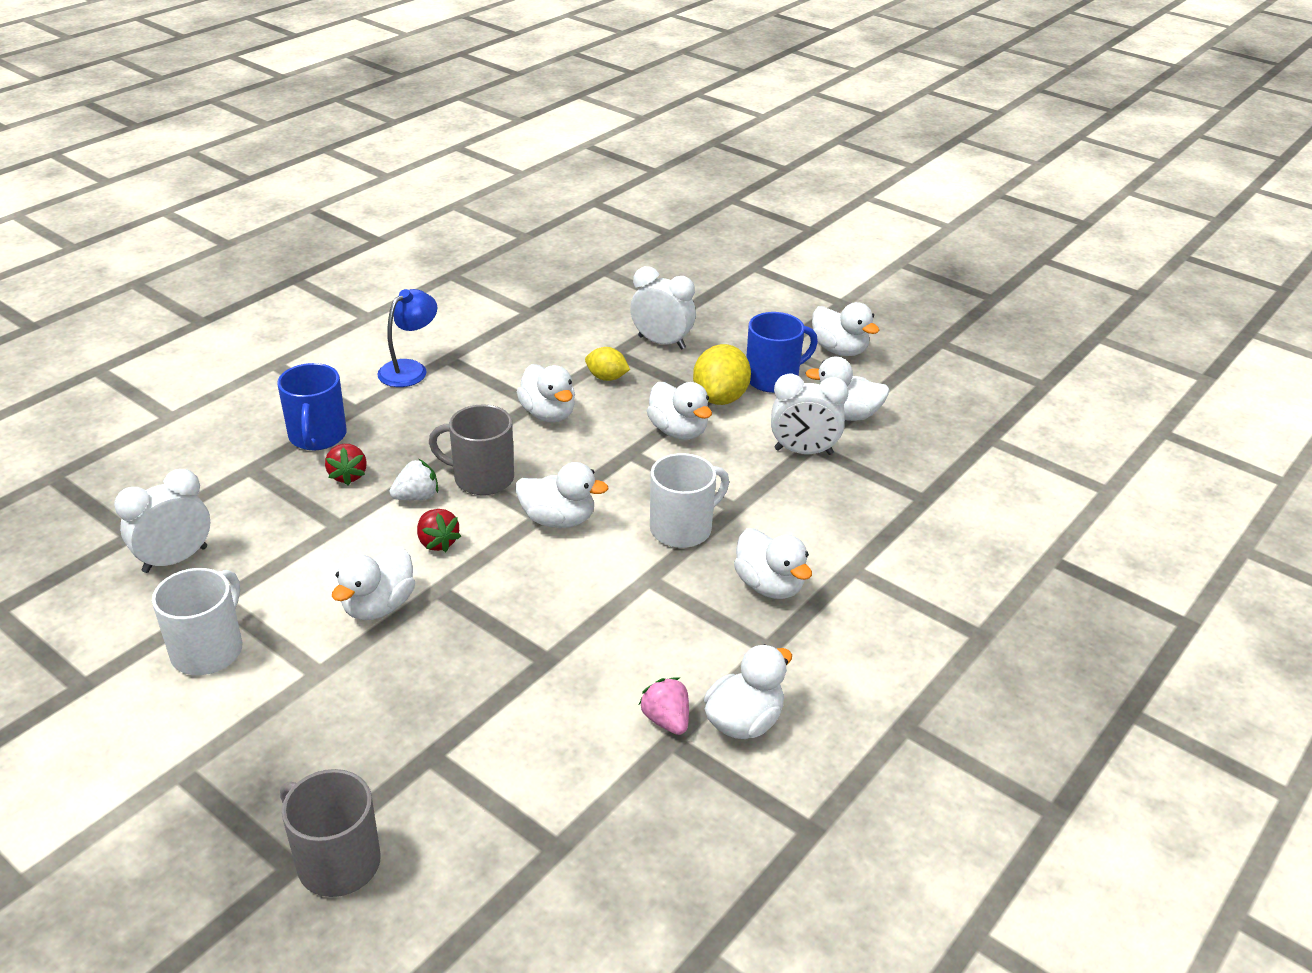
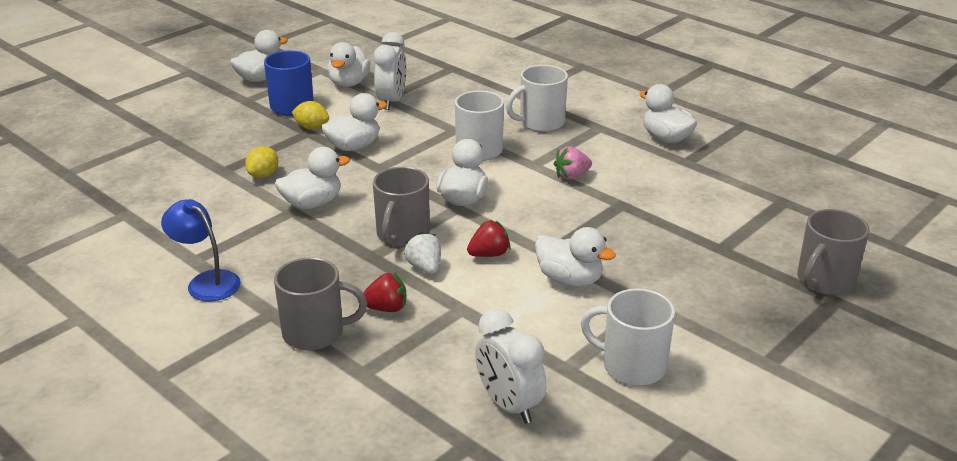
camera: 85 degrees left, 5 degrees down
(317, 437) = (315, 333): blue mug -> grey mug
(661, 342) = (216, 148): white clock -> none
(666, 720) = (670, 162): pink strawberry -> pink strawberry (571, 176)
(720, 398) = (312, 127): yellow lemon -> yellow lemon, size x0.60
(769, 586) = (540, 123): white duck -> white mug

